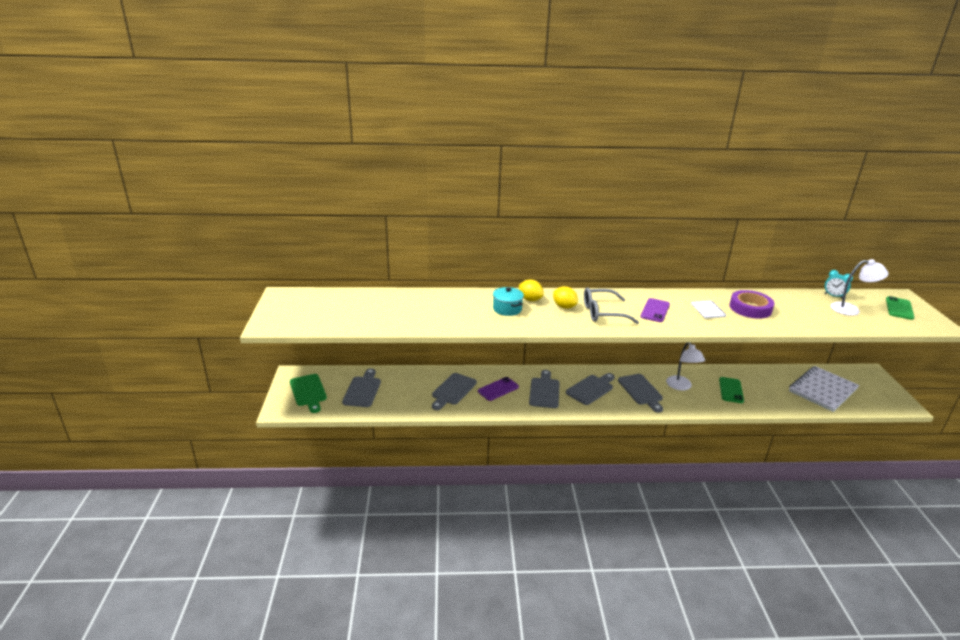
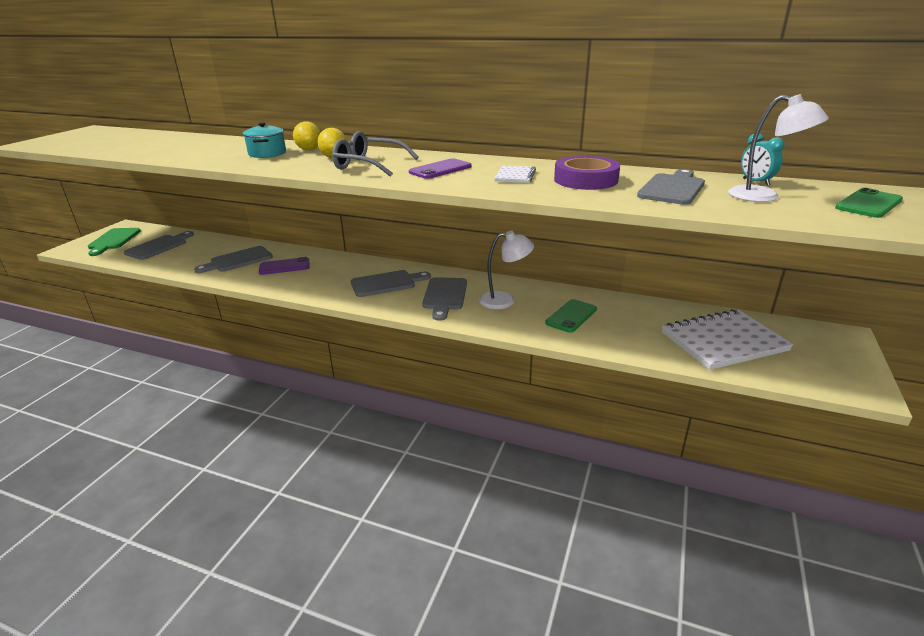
camera: 25 degrees right, 0 degrees up
(544, 391) = (330, 276): grey cutting board -> grey cutting board (672, 188)
(681, 386) = (505, 300): white lamp -> white lamp turned 105 degrees counterclockwise

